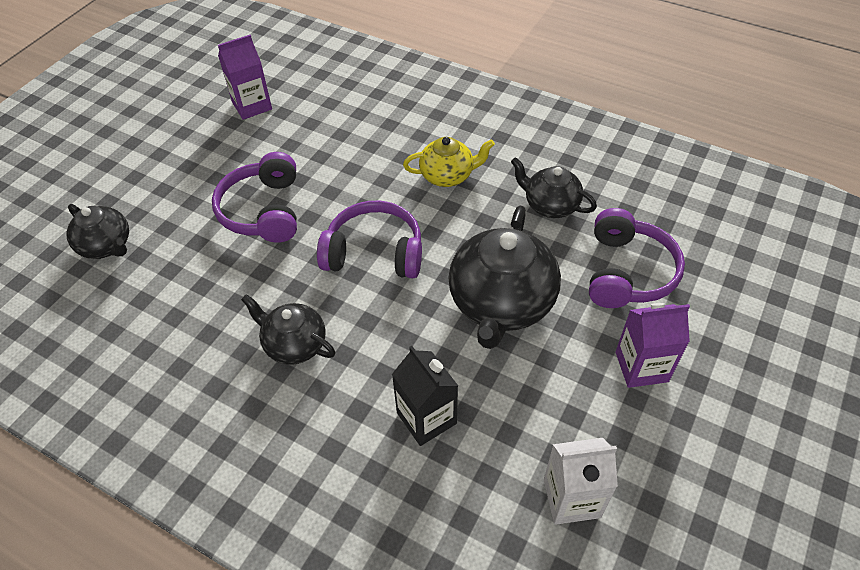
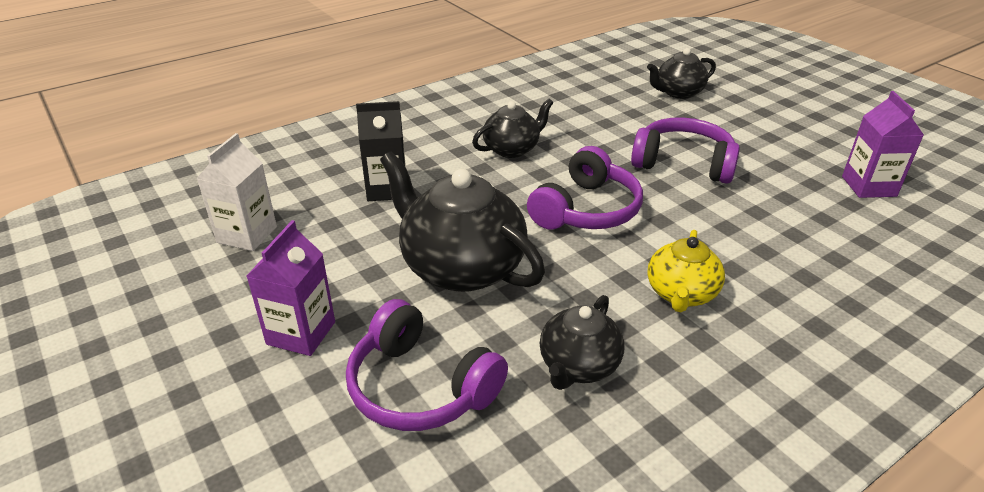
camera: 115 degrees right, 15 degrees down
(550, 205) = (578, 366): black teapot -> black teapot turned 150 degrees clockwise

